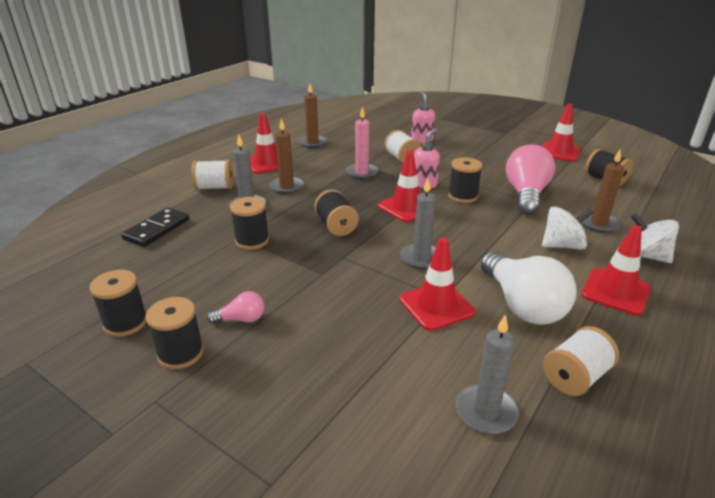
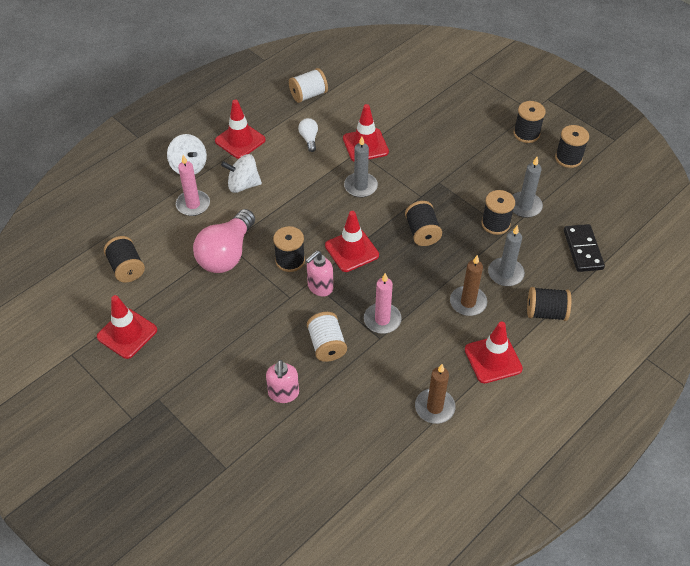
camera: 170 degrees left, 20 degrees up
(157, 229) = (583, 249): black domino -> black domino turned 45 degrees counterclockwise
(215, 187) = (546, 312): white spool -> black spool
(241, 319) = (493, 151): pink light bulb -> none
(486, 412) = (364, 86): grey candle -> grey candle (525, 206)
(522, 305) = (309, 139): white light bulb -> white light bulb, size x0.46
(598, 224) = (193, 204): brown candle -> pink candle

